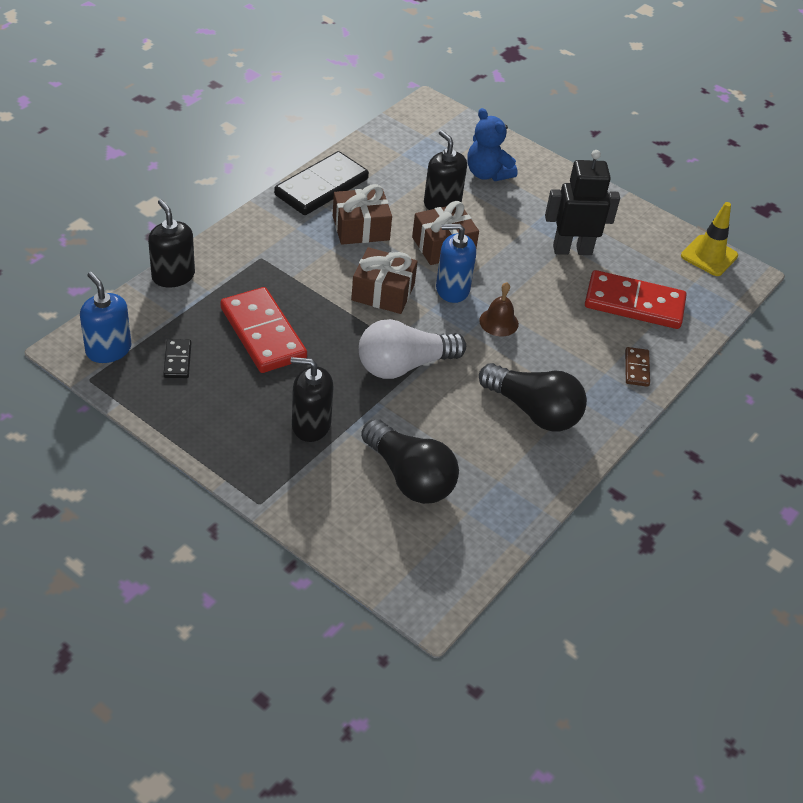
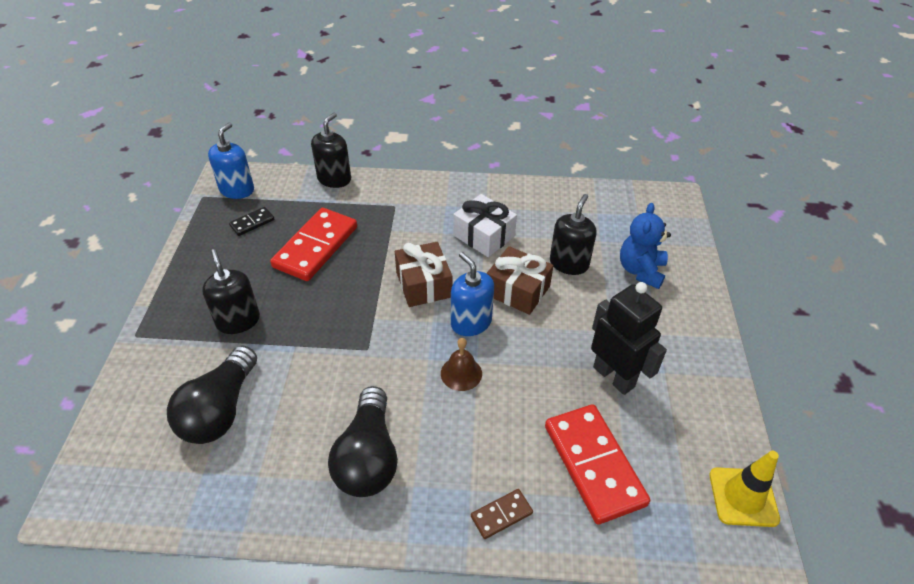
camera: 60 degrees right, 0 degrees up
(321, 187) = (505, 194): black domino -> none
(361, 228) = (484, 236): brown gift -> white gift
(404, 365) = (350, 339): white light bulb -> none

